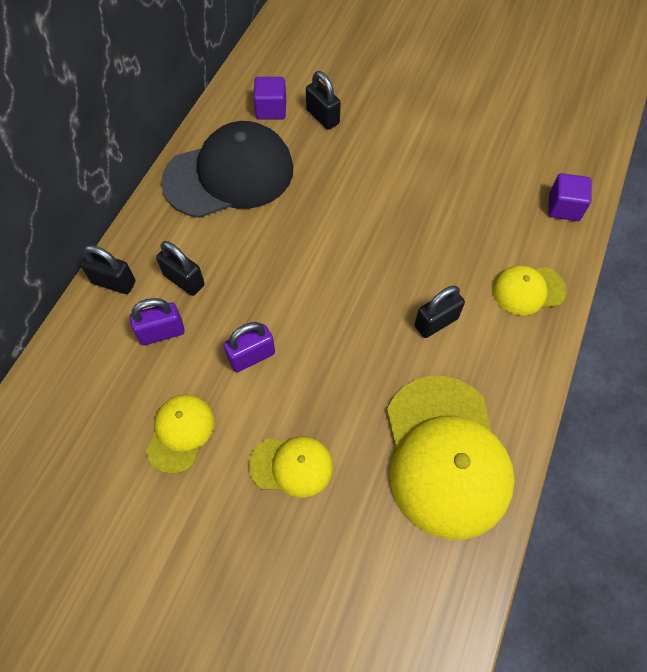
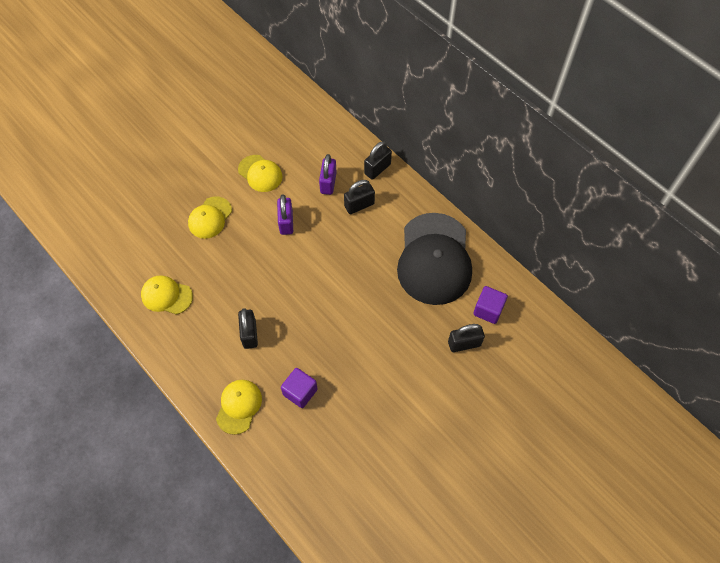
camera: 115 degrees right, 0 degrees up
(446, 455) = (166, 296): yellow cap -> yellow cap, size x0.50
(563, 207) = (290, 477): purple cube -> purple cube (300, 392)

